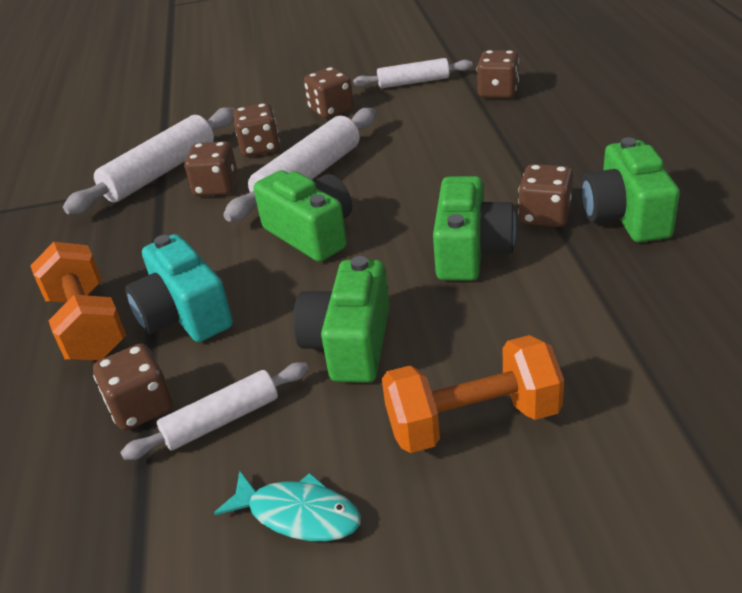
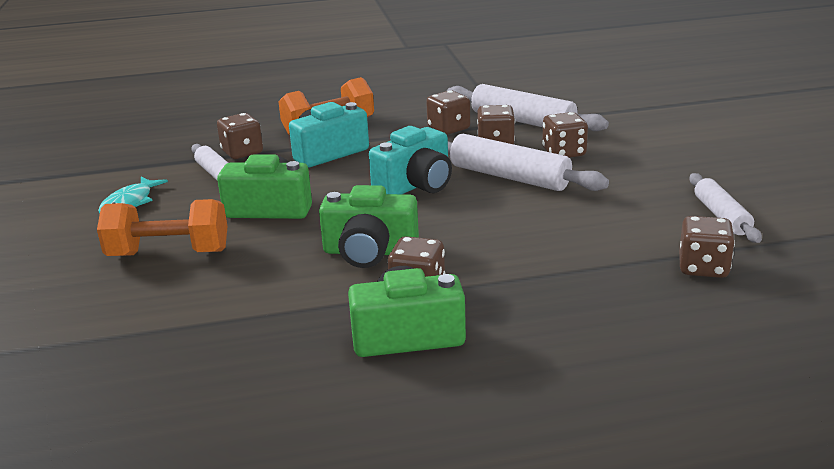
camera: 85 degrees right, 10 degrees down
(311, 233) = (416, 185): green camera -> turquoise camera
(331, 110) = (644, 177): brown dice -> brown dice (448, 129)
(473, 421) = (169, 253): orange dumbbell -> orange dumbbell turned 75 degrees counterclockwise

